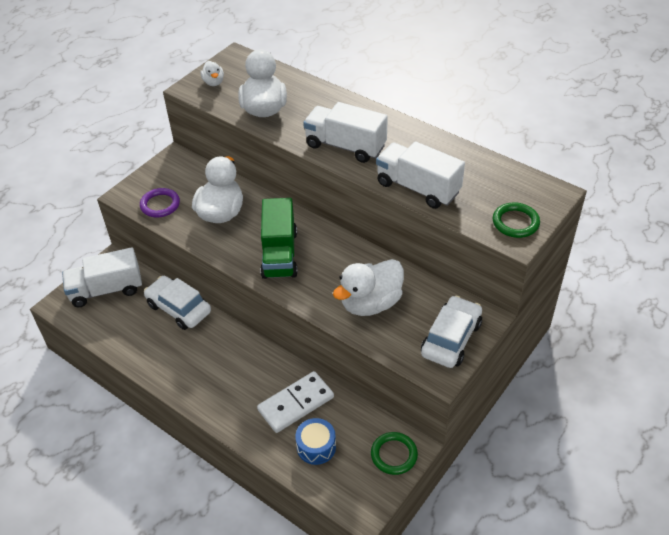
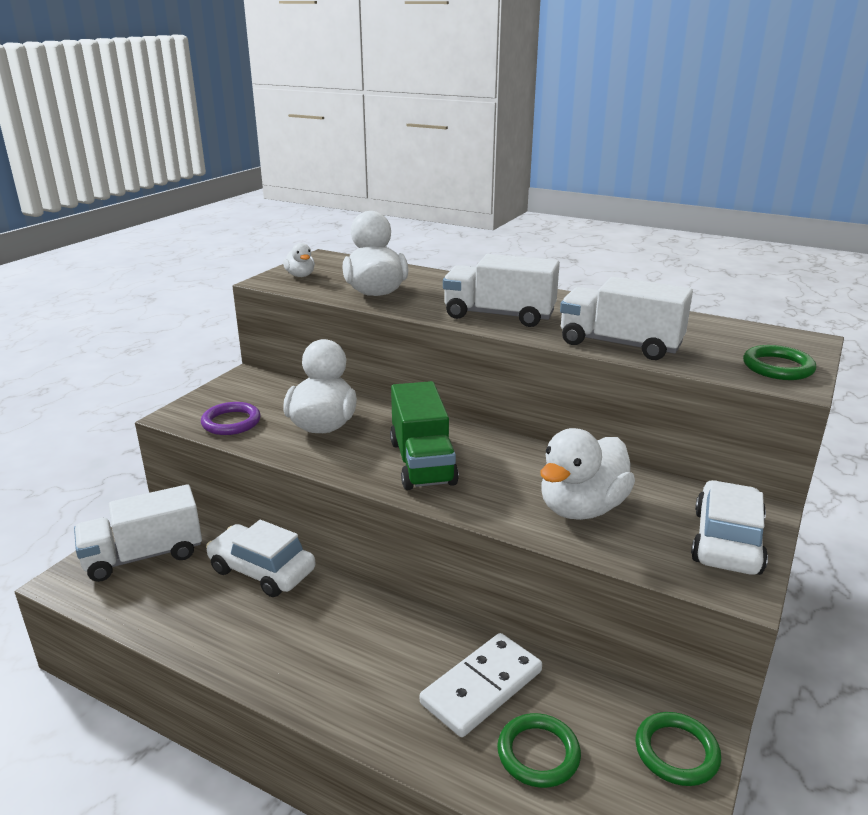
camera: 10 degrees left, 20 degrees down
(316, 447) = (538, 753): blue drum -> green ring

